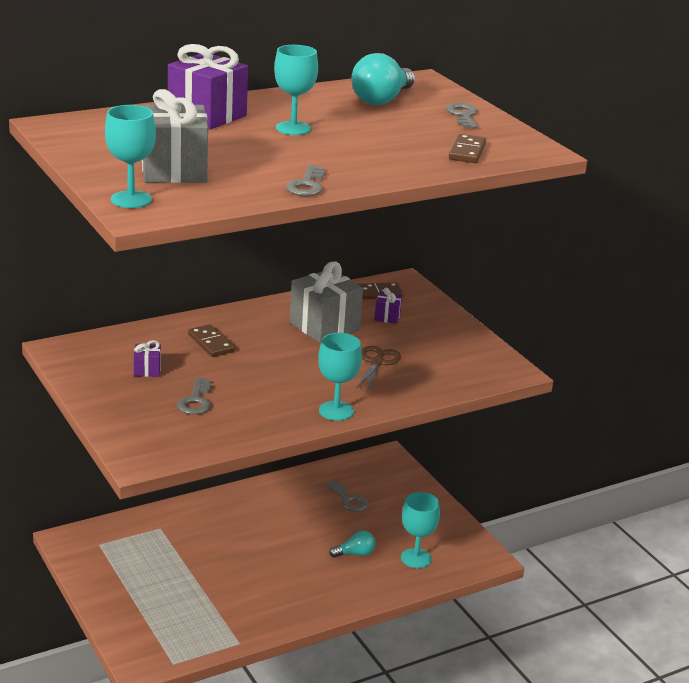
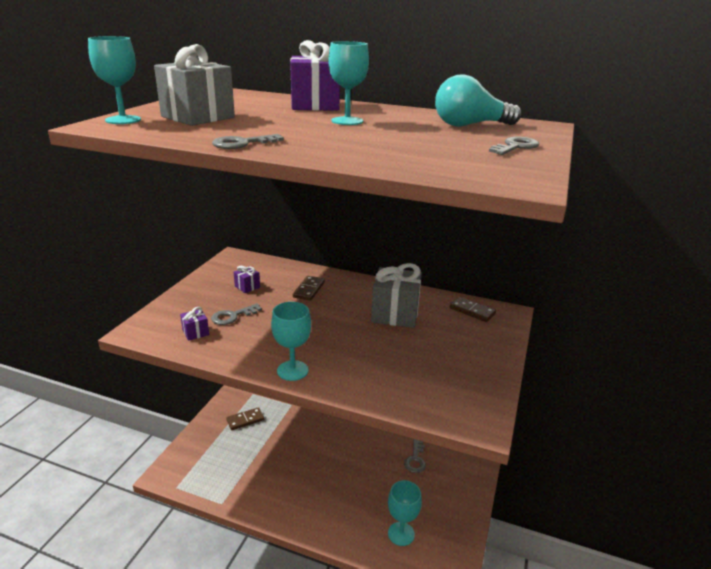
camera: 50 degrees right, 0 degrees up
(355, 554) = (367, 499): turquoise light bulb -> none
(377, 363) = (384, 355): brown scissors -> none
(387, 317) = (451, 329): purple gift -> purple gift (195, 332)
(467, 151) = (442, 164): brown domino -> brown domino (245, 420)

